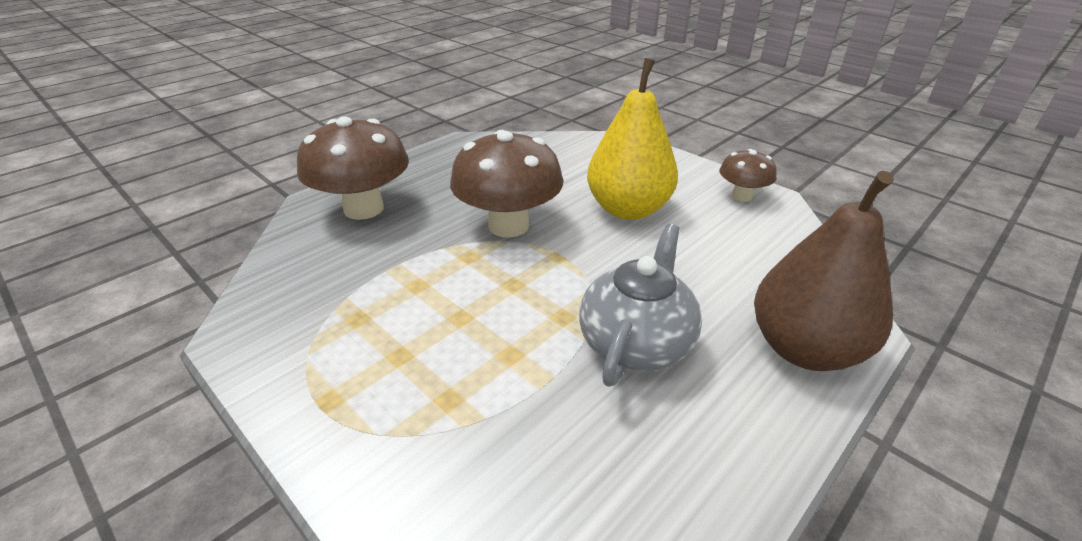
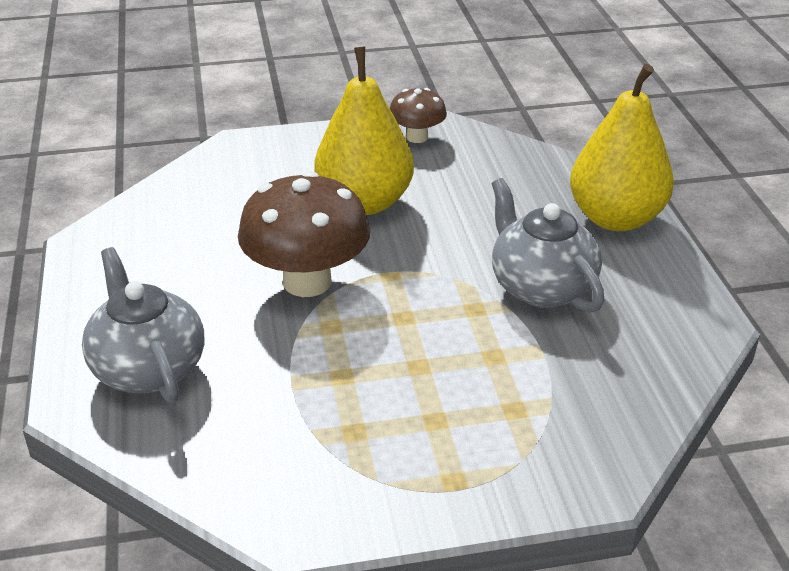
camera: 55 degrees left, 0 degrees up
(364, 209) = (148, 368): brown mushroom -> grey teapot
(804, 349) = (615, 218): brown pear -> yellow pear

